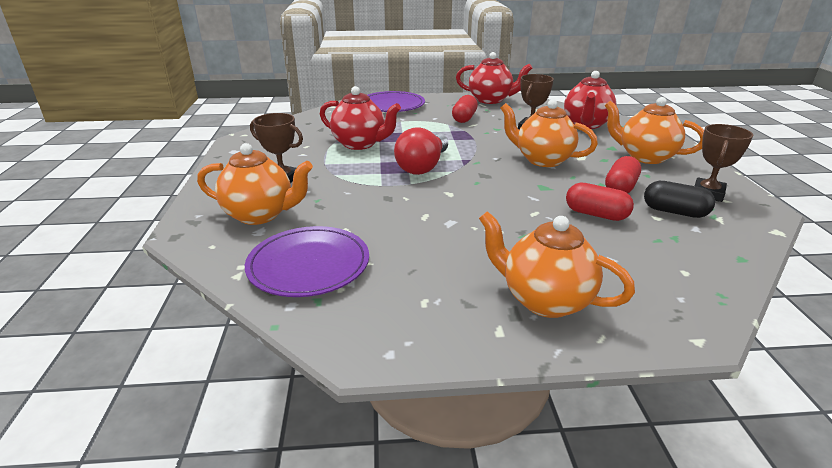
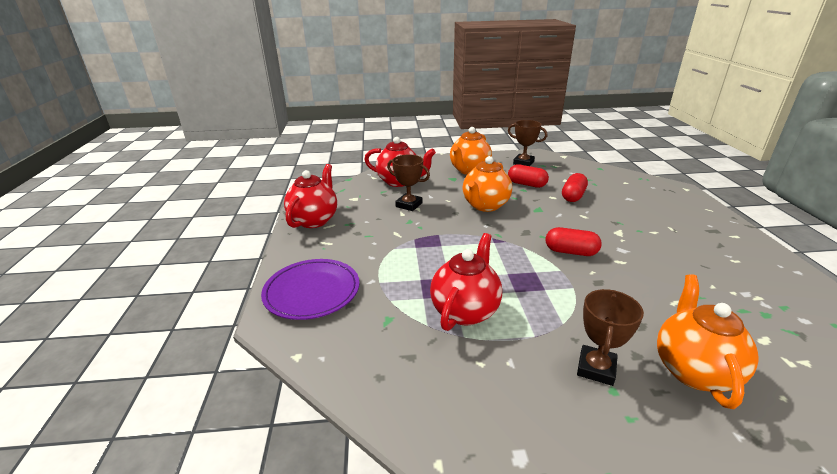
camera: 90 degrees left, 0 degrees up
(309, 265) = (747, 318): purple plate -> none
(423, 166) = (518, 263): red light bulb -> none
(464, 118) = (376, 238): red capsule -> red capsule (570, 252)
(544, 300) = (691, 221): orange teapot -> none
(674, 212) = (555, 174): black capsule -> none

